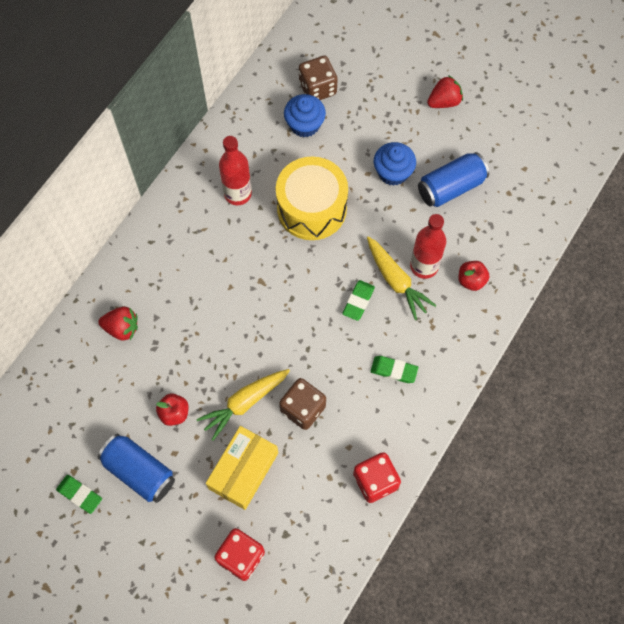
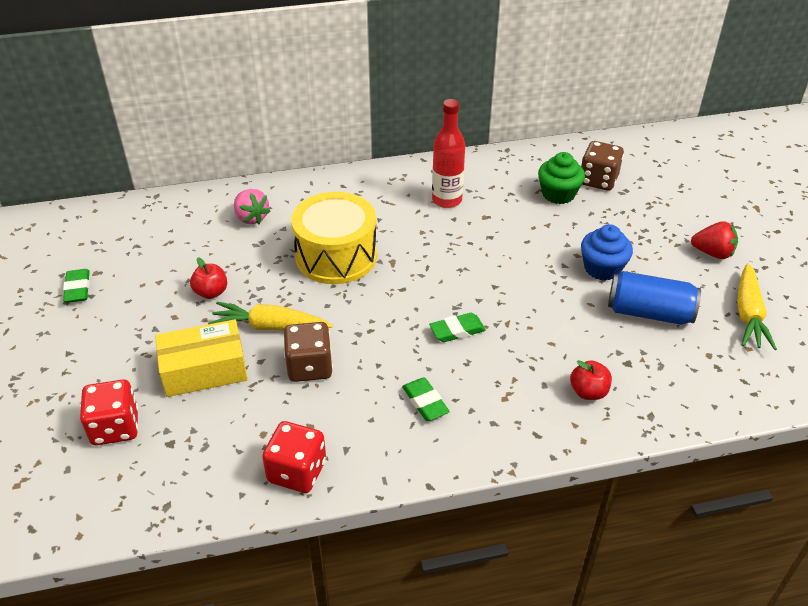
camera: 45 degrees right, 25 degrees down
(122, 328) = (251, 218): red strawberry -> pink strawberry
(139, 472) = (134, 308): blue can -> none
(304, 124) = (558, 194): blue cupcake -> green cupcake
(311, 208) = (496, 245): yellow drum -> yellow drum (336, 256)
(396, 281) = (511, 341): yellow carrot -> yellow carrot (748, 314)
(424, 266) = (552, 349): red bottle -> none

